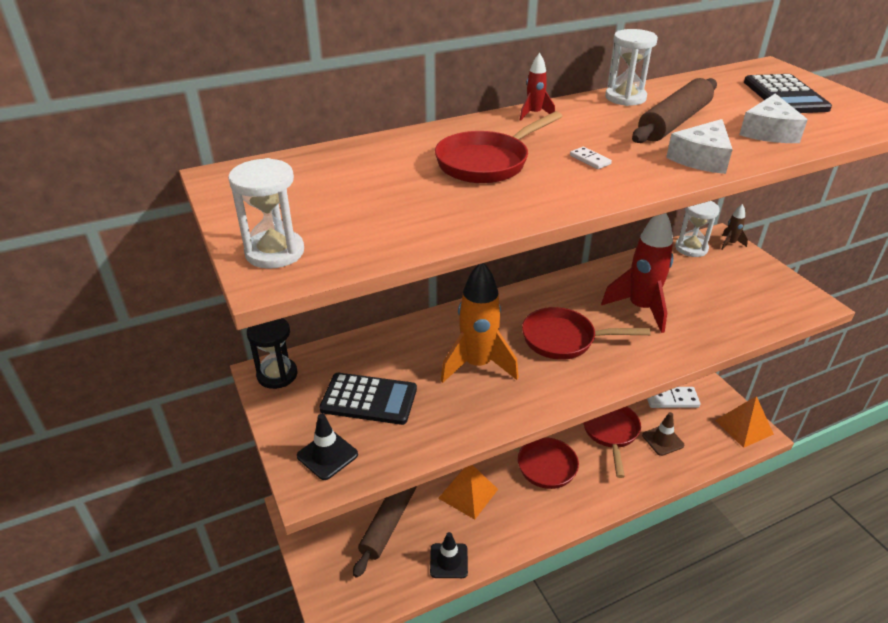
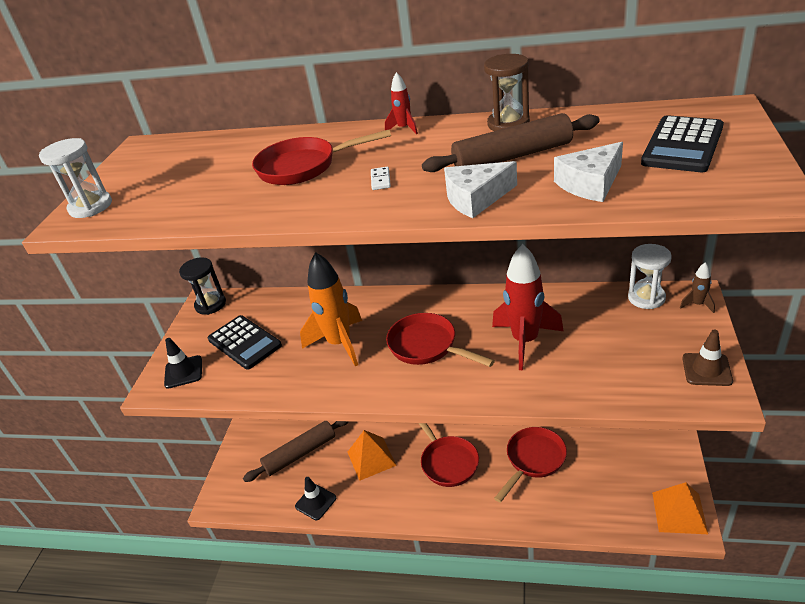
camera: 40 degrees right, 0 degrees up
(625, 98) = (508, 124): white hourglass -> brown hourglass
(662, 440) = (578, 488): brown traffic cone -> brown traffic cone (706, 369)
(671, 399) = (623, 454): white domino -> none

